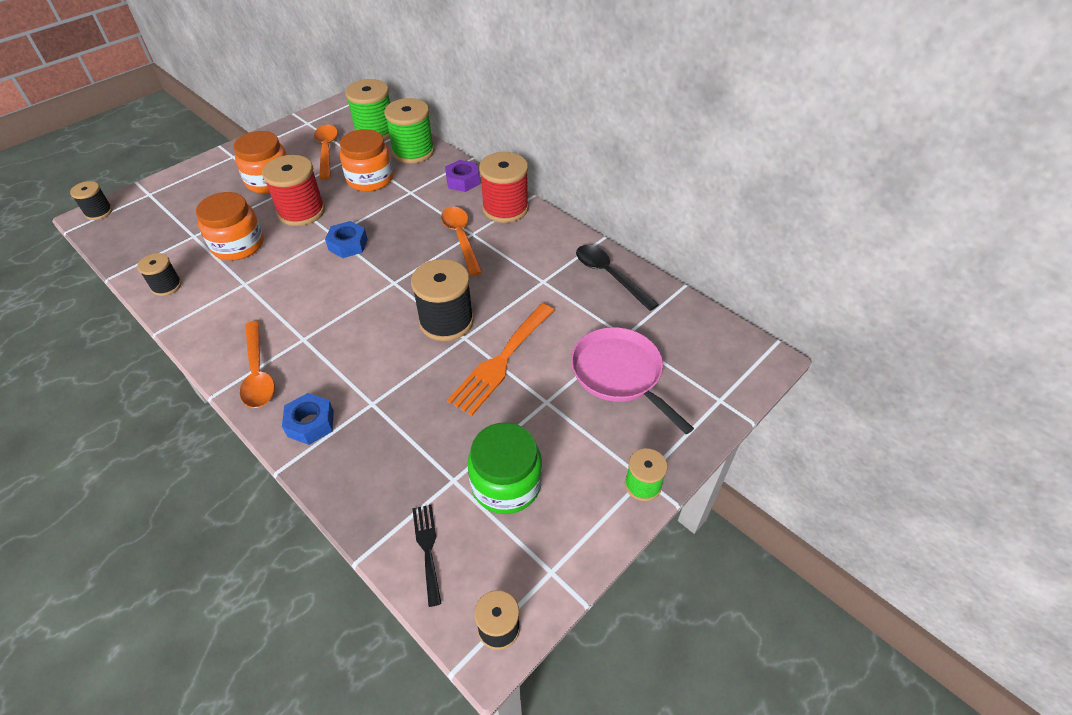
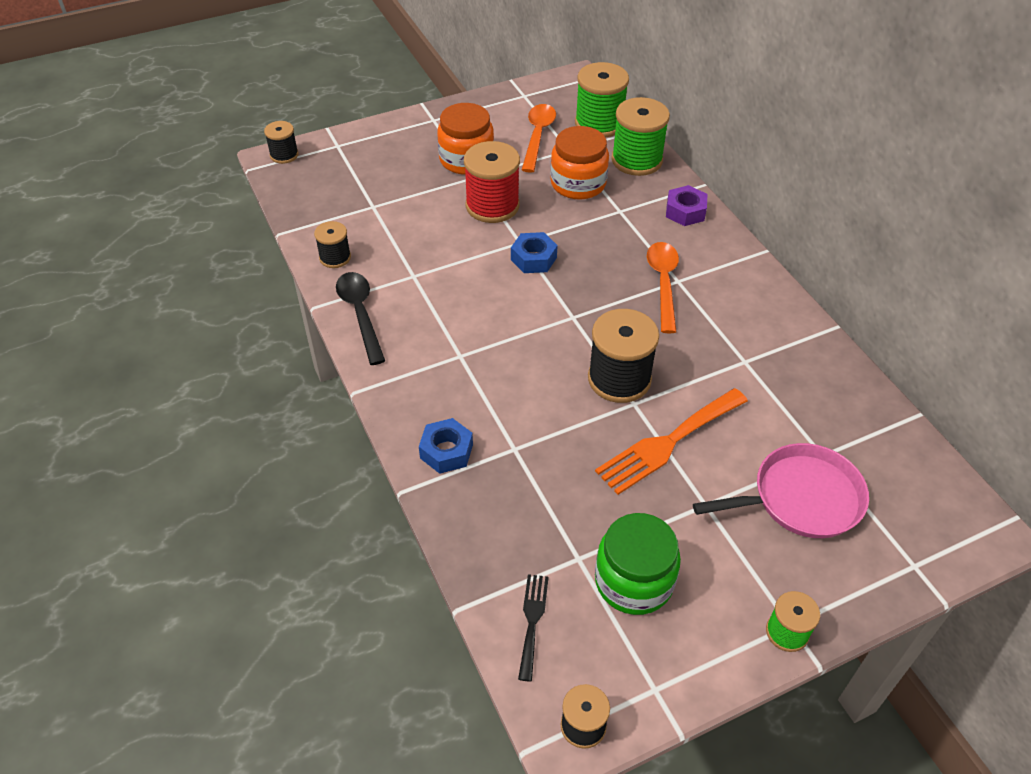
camera: 20 degrees right, 0 degrees up
(238, 245) = (416, 229): orange jar -> none
(258, 373) = (406, 380): orange spoon -> none
(505, 208) = (726, 259): red spool -> none
(609, 276) = (828, 376): black spoon -> black spoon (360, 314)
(619, 374) = (801, 498): pink pan -> pink pan turned 90 degrees clockwise

